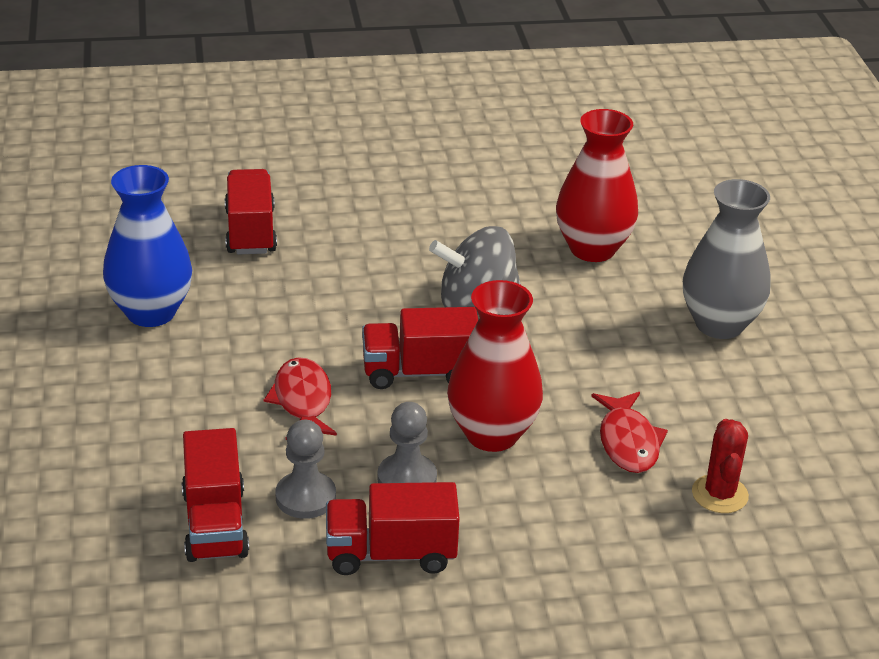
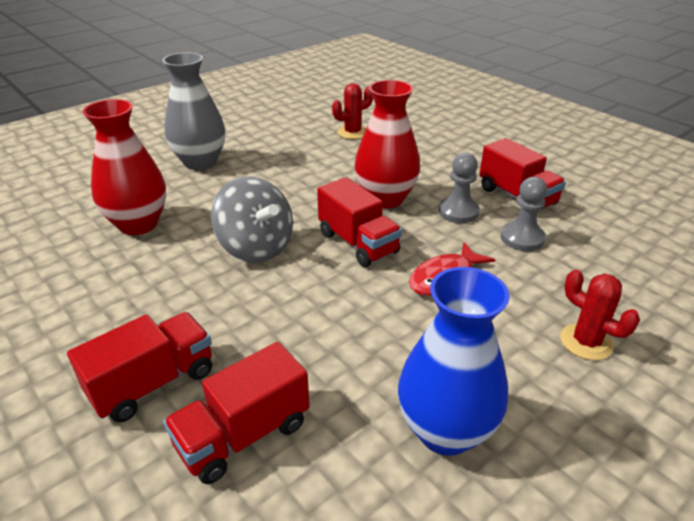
camera: 120 degrees left, 0 degrees up
(132, 435) = (586, 342): none -> red cactus
(215, 524) = (591, 260): red truck -> red truck (153, 383)
(628, 442) = (341, 161): red fish -> none

